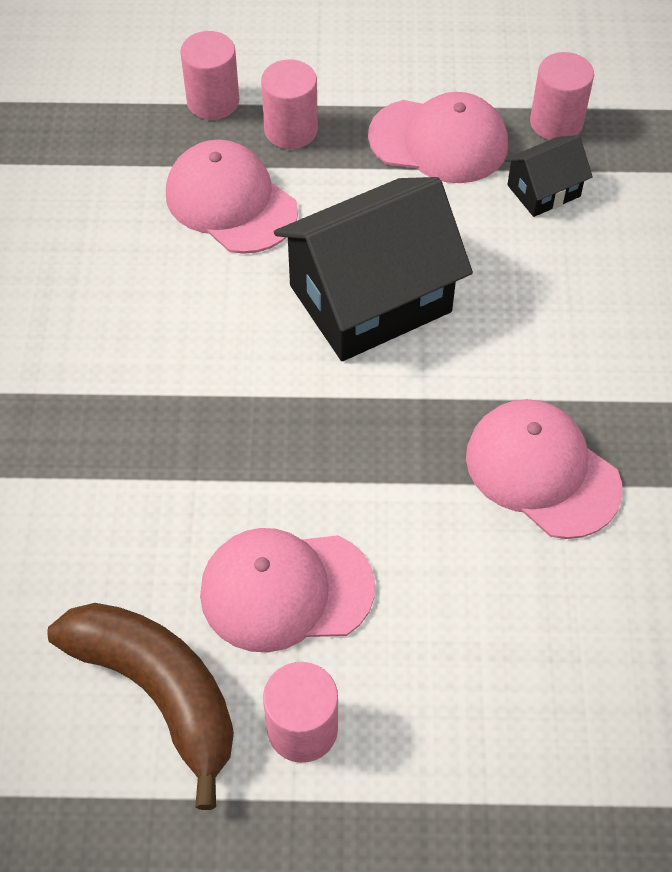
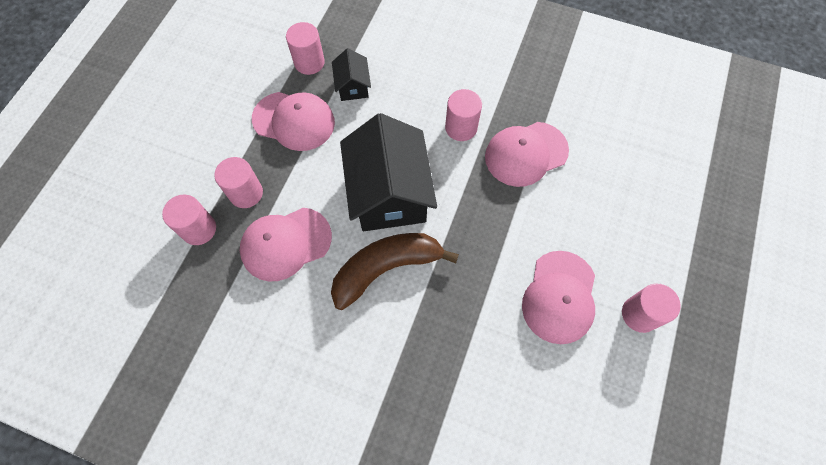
camera: 70 degrees left, 10 degrees up
(158, 692) = (603, 382): brown banana -> brown banana (386, 268)
(439, 141) = (294, 121): pink cap -> pink cap turned 75 degrees clockwise
(544, 360) = (461, 127): none -> pink cylinder

